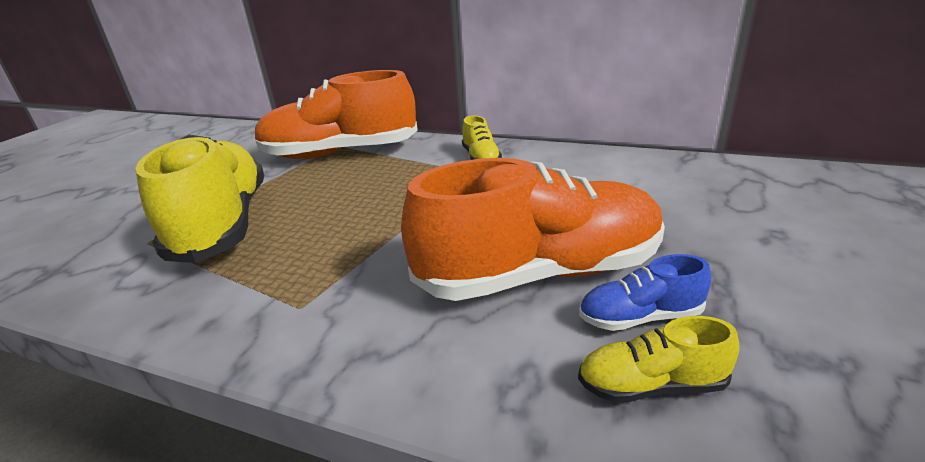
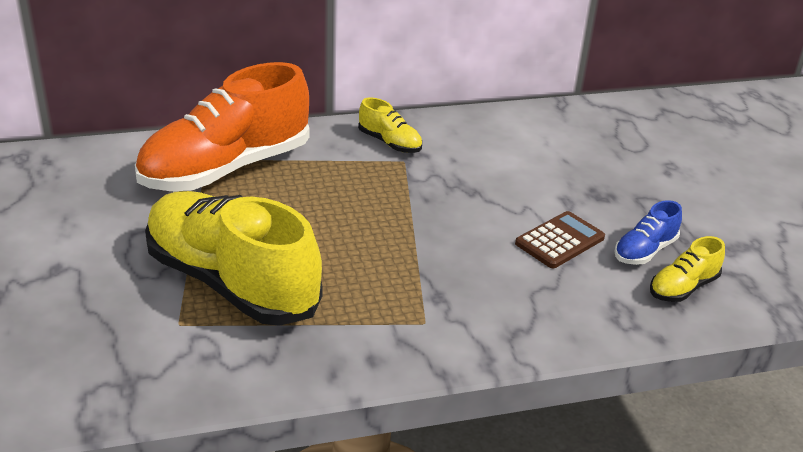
camera: 40 degrees left, 5 degrees up
(540, 273) = (559, 241): orange shoe -> brown calculator

